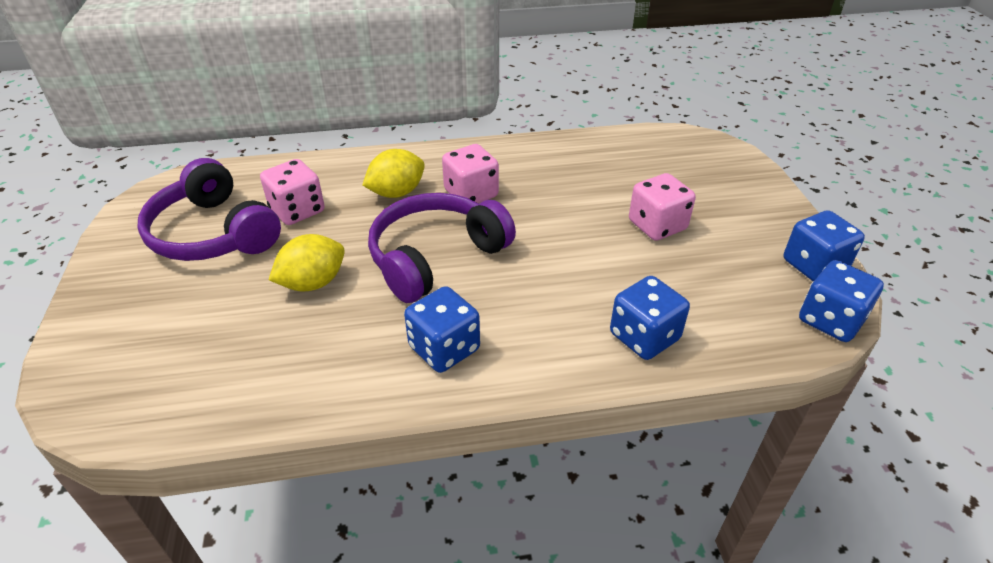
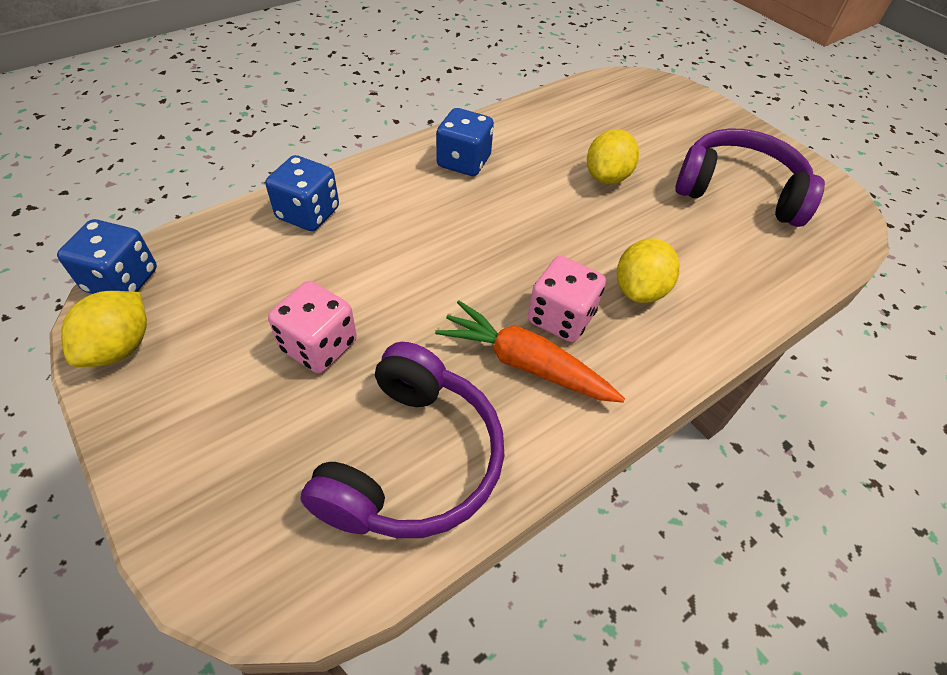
camera: 150 degrees right, 10 degrees up
(297, 210) = (705, 235): pink dice -> none
(435, 257) = (531, 229): purple headphones -> purple headphones (412, 460)
(517, 179) = (525, 363): none -> orange carrot
(814, 266) = (120, 347): blue dice -> yellow lemon

